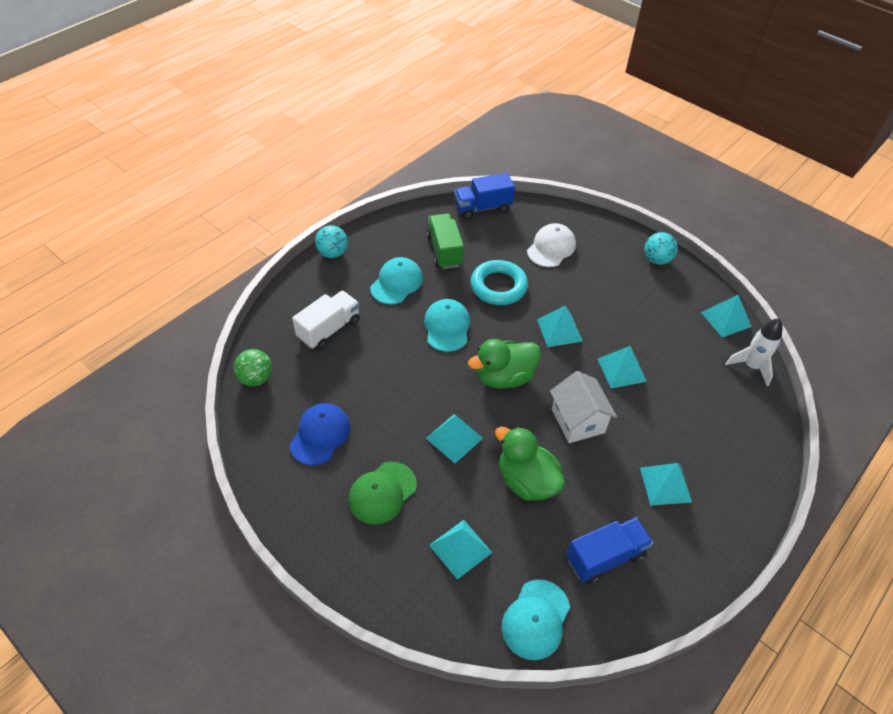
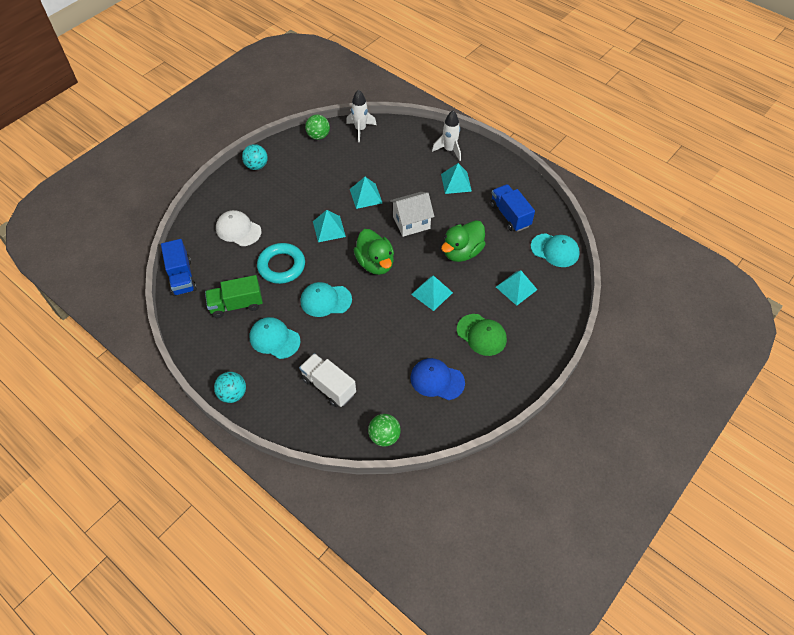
camera: 90 degrees left, 5 degrees up
(725, 319) = (318, 136): turquoise pyramid -> green ball
(735, 480) = (449, 150): none -> white rocket

